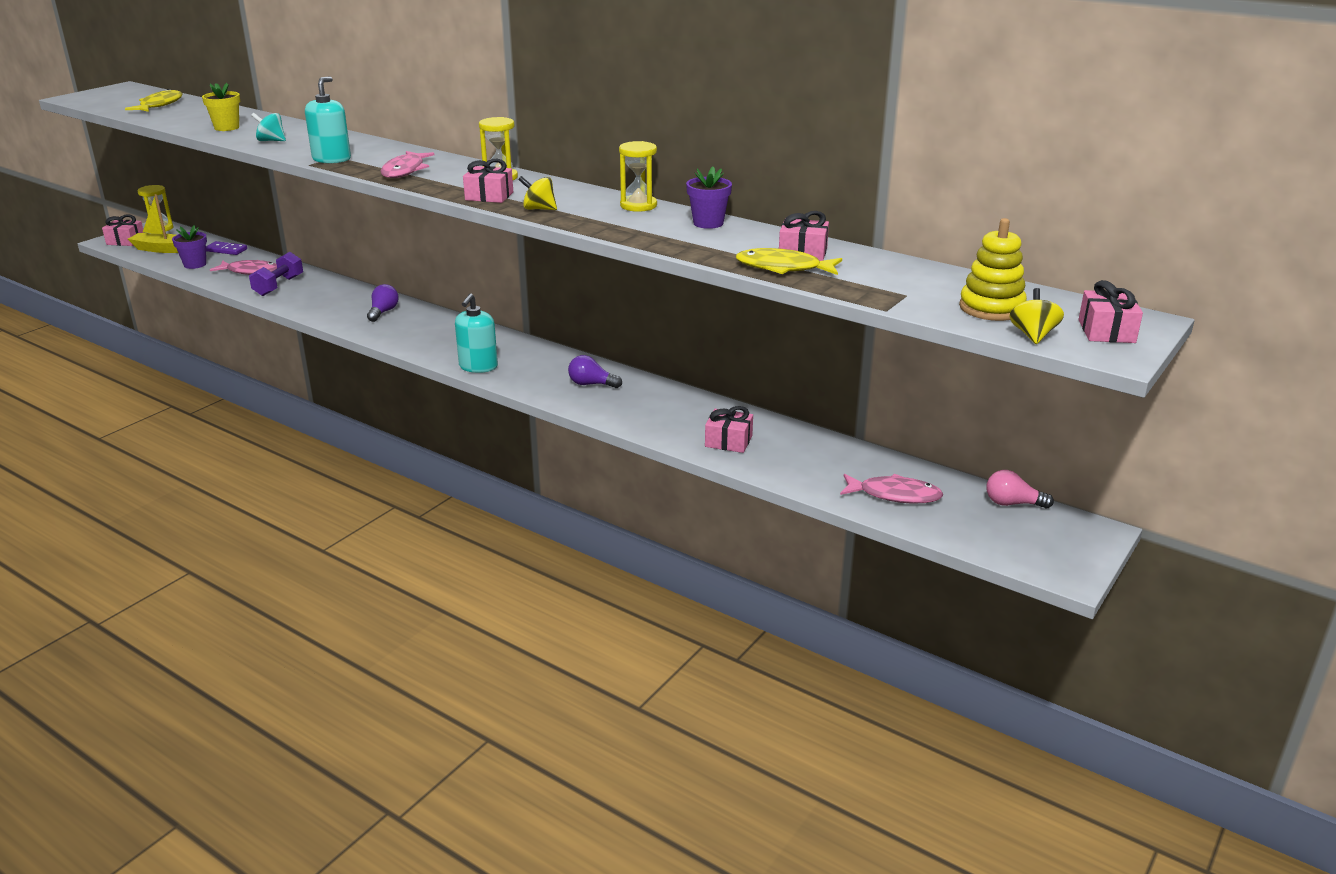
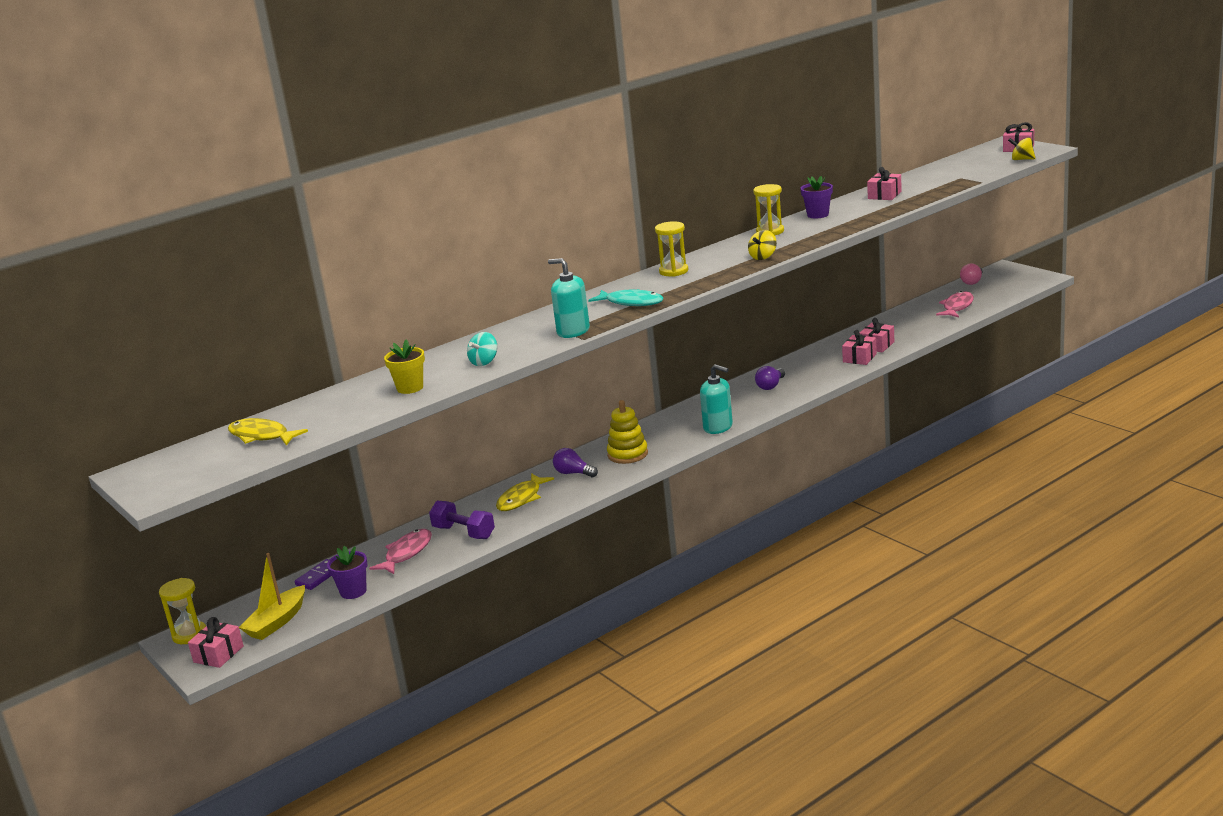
camera: 70 degrees left, 5 degrees down
(405, 171) = (631, 302): pink fish -> turquoise fish
(489, 196) = (722, 272): pink gift -> pink gift (859, 358)
(783, 268) = (909, 199): yellow fish -> yellow fish (521, 498)
(991, 308) = (983, 164): yellow stacking toy -> yellow stacking toy (627, 454)

